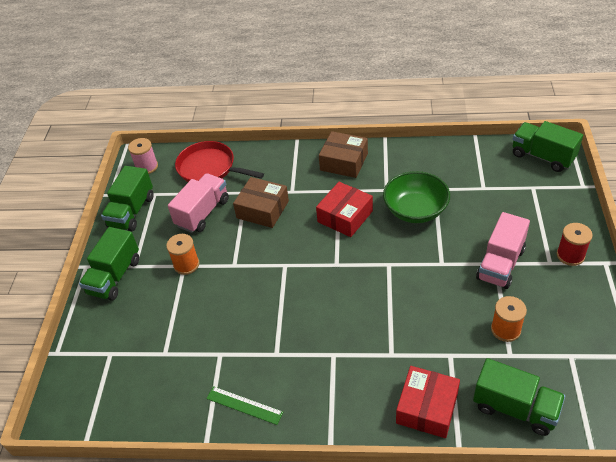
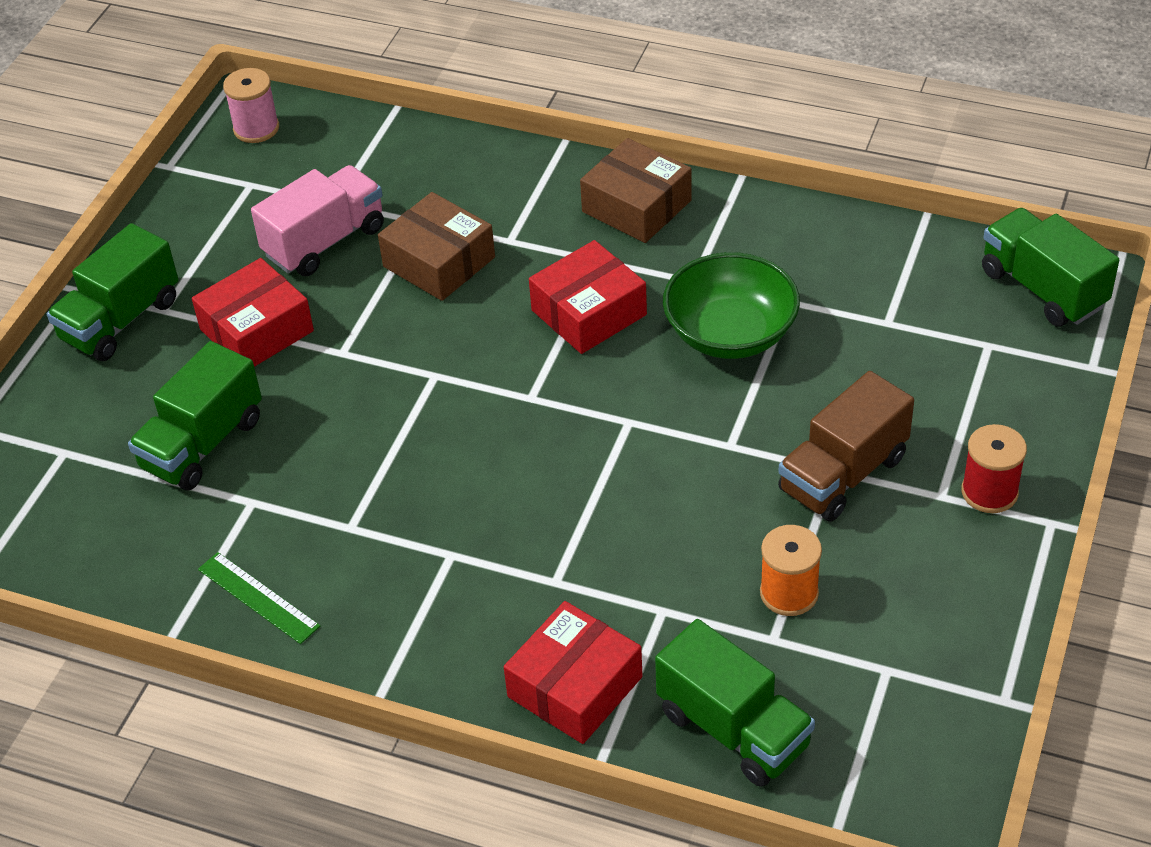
camera: 15 degrees right, 0 degrees up
(132, 212) = (196, 208): green truck -> green truck (202, 444)
(186, 264) = (256, 330): orange spool -> red box
(209, 168) = (372, 158): red pan -> none
(500, 264) = (843, 474): pink truck -> brown truck

